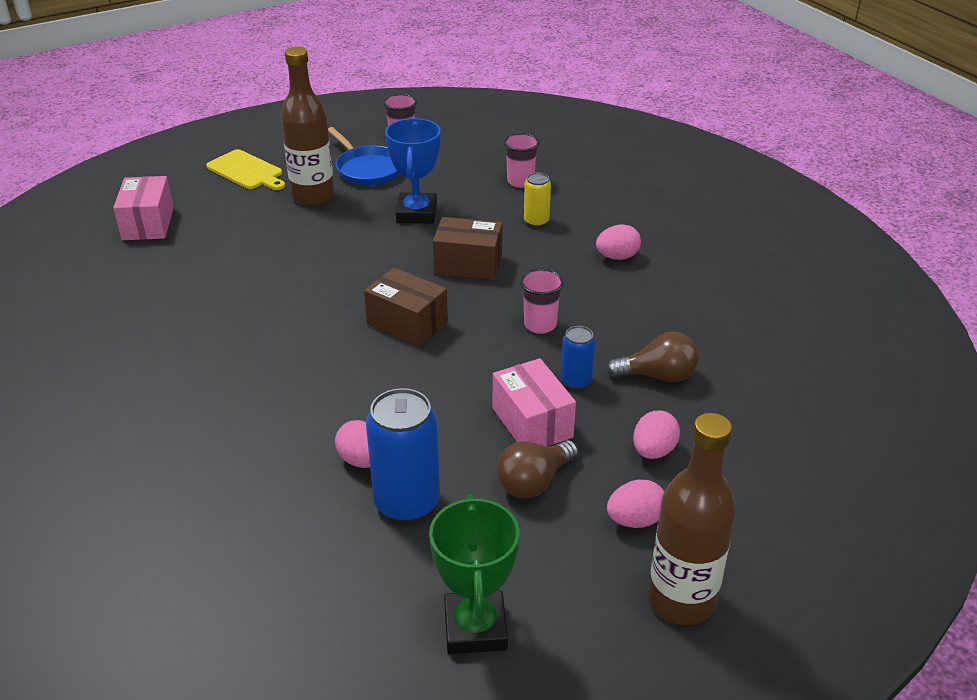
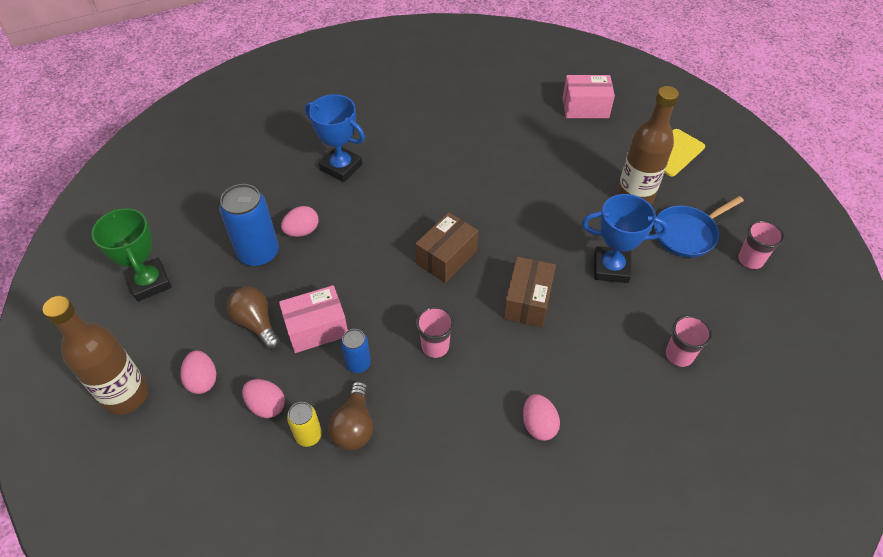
camera: 95 degrees right, 15 degrees up
(228, 435) = (341, 167): none -> blue trophy
(475, 628) = (150, 282): green trophy -> green trophy turned 60 degrees clockwise
(536, 221) = (602, 361): yellow can -> yellow can (308, 435)

